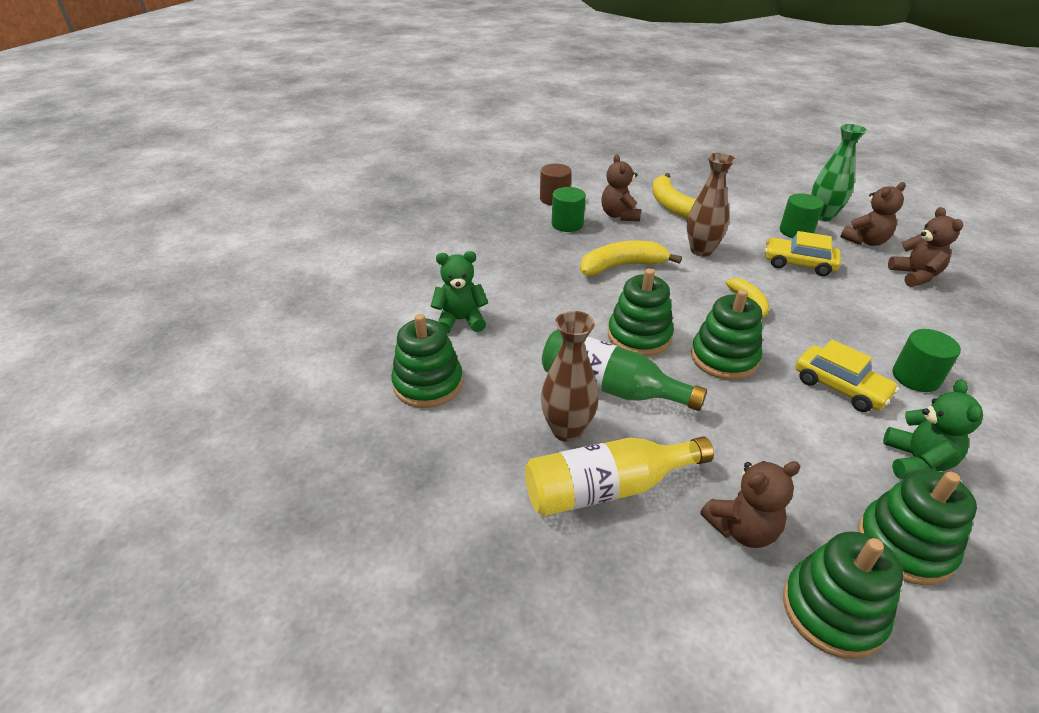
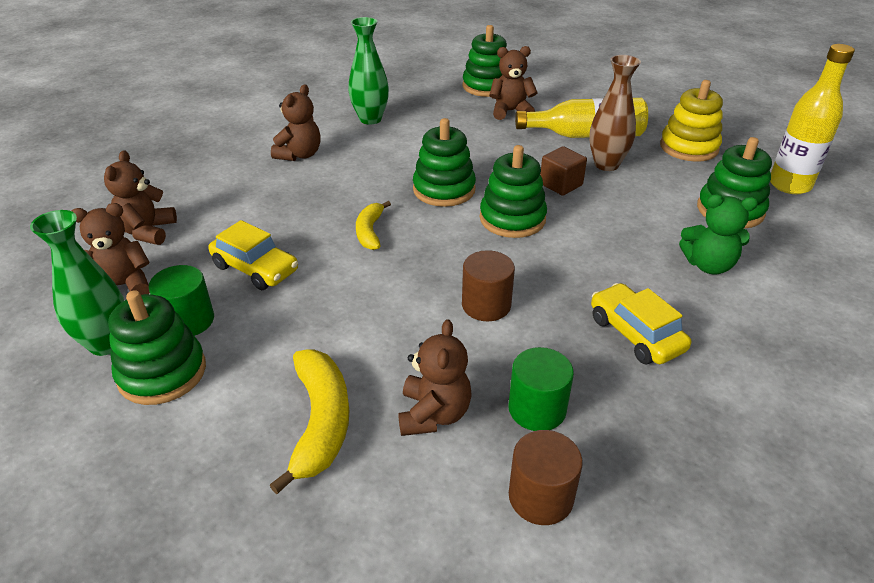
camera: 165 degrees left, 0 degrees up
(346, 436) = (789, 185): none -> yellow bottle
(460, 489) = (689, 147): none -> yellow stacking toy
(610, 387) = (561, 184): green bottle -> brown cube
(622, 266) = (486, 305): yellow banana -> brown cylinder
(701, 250) = (358, 311): brown vase -> none
(840, 387) = (368, 158): yellow car -> yellow car (635, 334)
(904, 545) = (424, 96): green stacking toy -> green stacking toy (162, 373)
(915, 377) = (299, 155): green cylinder -> brown teddy bear
(916, 461) = (370, 119): green teddy bear -> green vase

